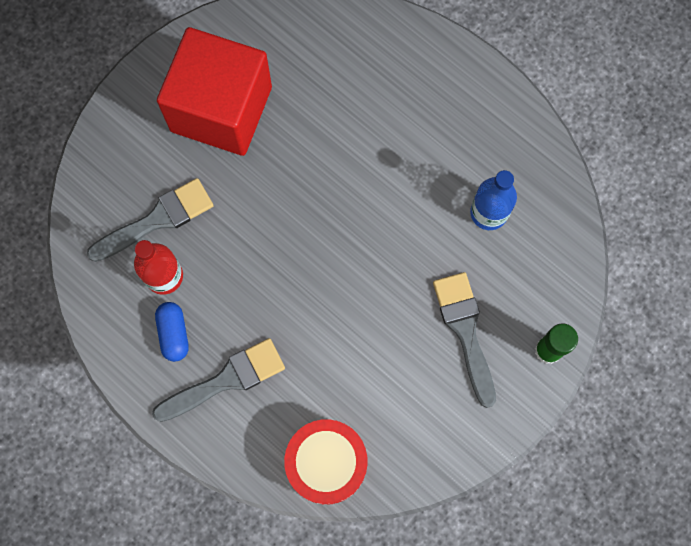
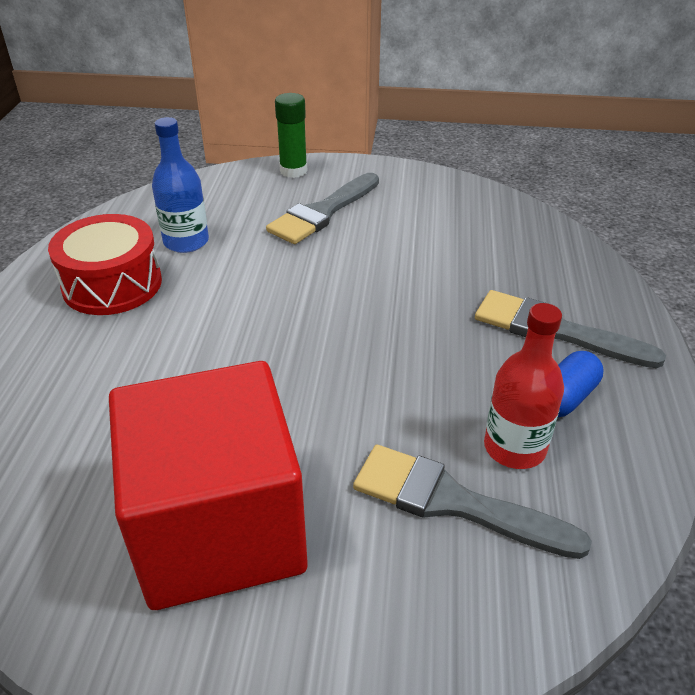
camera: 125 degrees left, 35 degrees down
(326, 463) = (534, 235): red drum -> red drum (112, 284)

